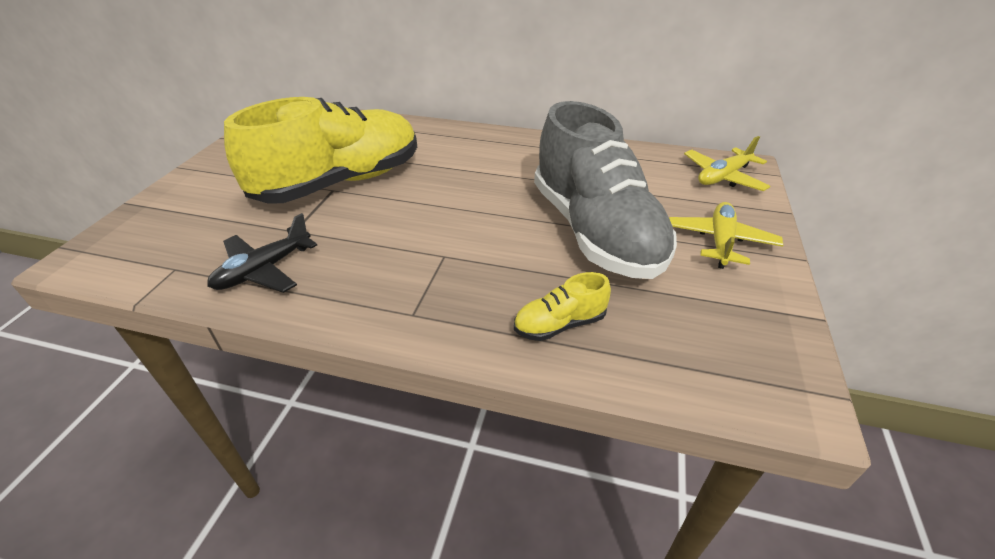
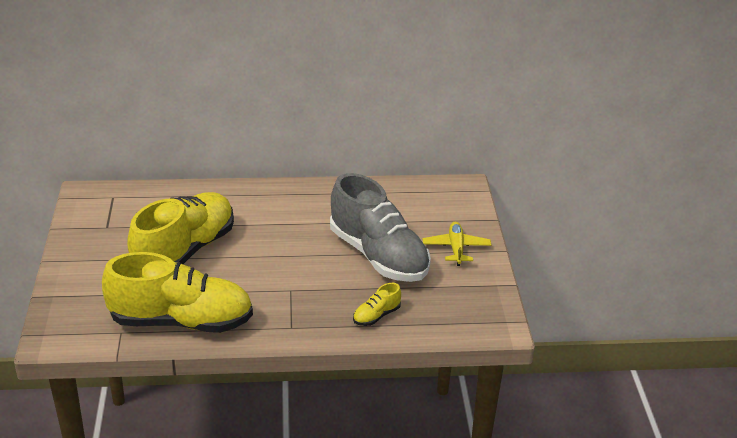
camera: 20 degrees left, 5 degrees down
(264, 270) = (181, 321): black plane -> yellow shoe
(723, 177) = (452, 198): yellow plane -> none

